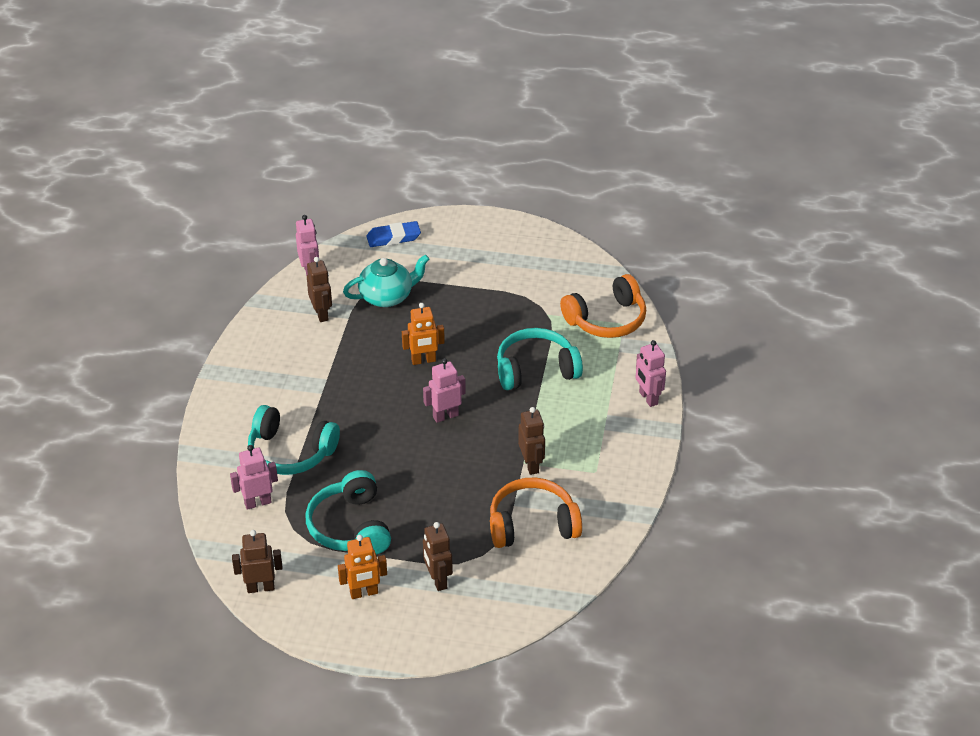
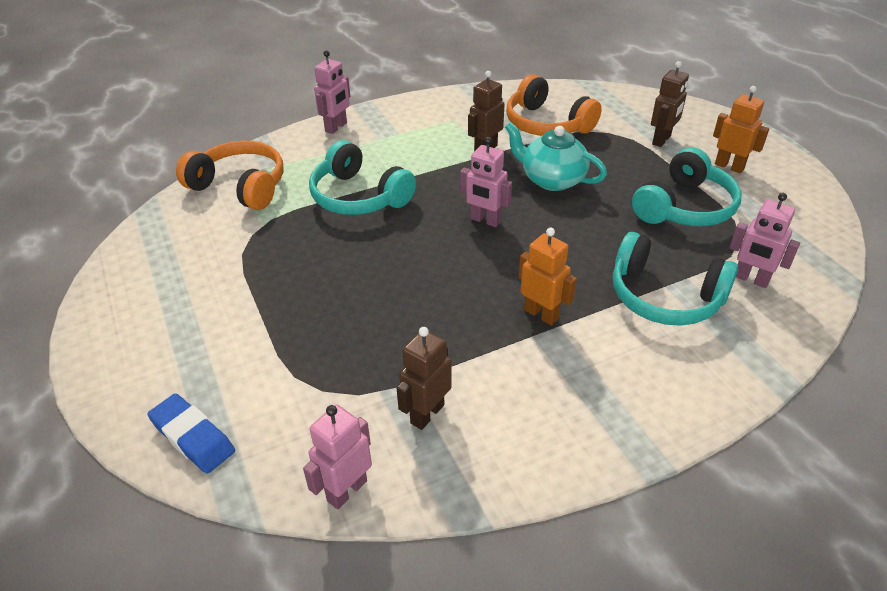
camera: 125 degrees left, 0 degrees up
(260, 587) = (817, 220): brown robot -> none
(290, 452) = (664, 296): turquoise headphones -> turquoise headphones turned 135 degrees clockwise
(387, 296) = (335, 367): turquoise teapot -> turquoise teapot (551, 179)
(423, 360) = (422, 275): orange robot -> orange robot (541, 314)

